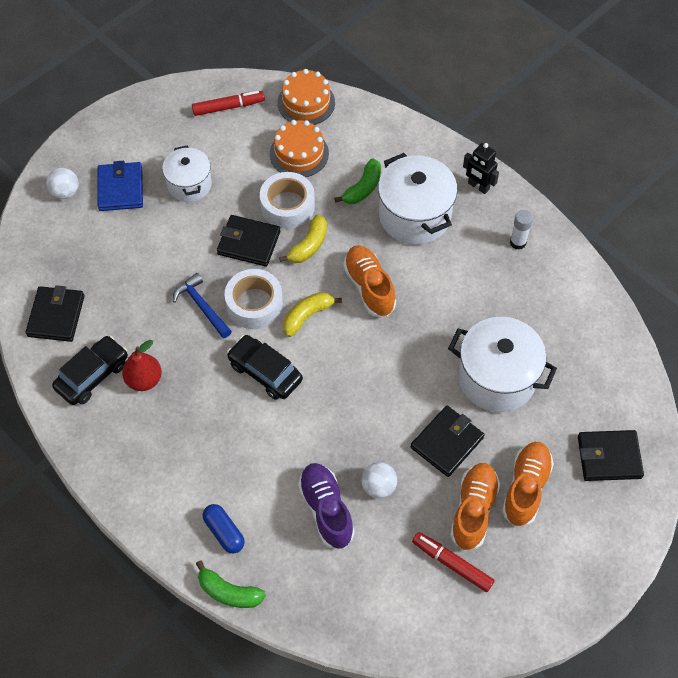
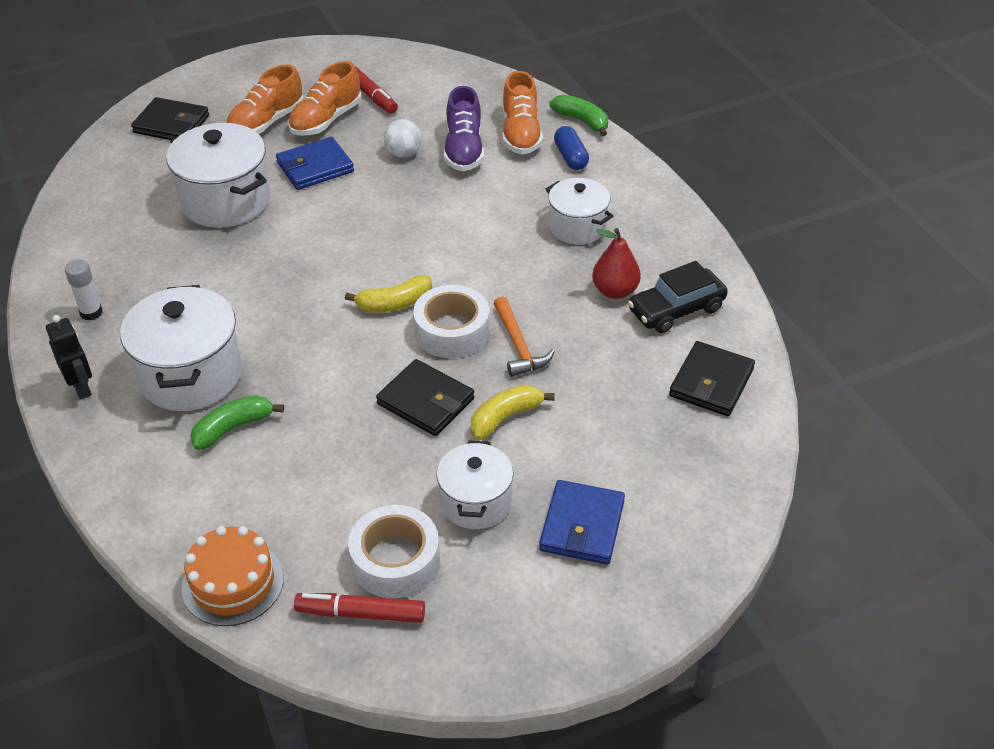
camera: 160 degrees left, 15 degrees down
(65, 192) = (669, 544): white ball -> none
(192, 441) = (577, 227): none -> white pot
(202, 306) = (518, 345): blue hammer -> orange hammer
(265, 372) = (471, 264): black car -> none
(287, 206) = (349, 433): white tape -> white tape (395, 561)
(299, 153) = (291, 502): orange cake -> none
(308, 245) = (349, 377): yellow banana -> yellow banana (505, 417)
(369, 287) = (303, 313): orange shoe -> orange shoe (521, 134)
(447, 442) = (315, 167): black wallet -> blue wallet

